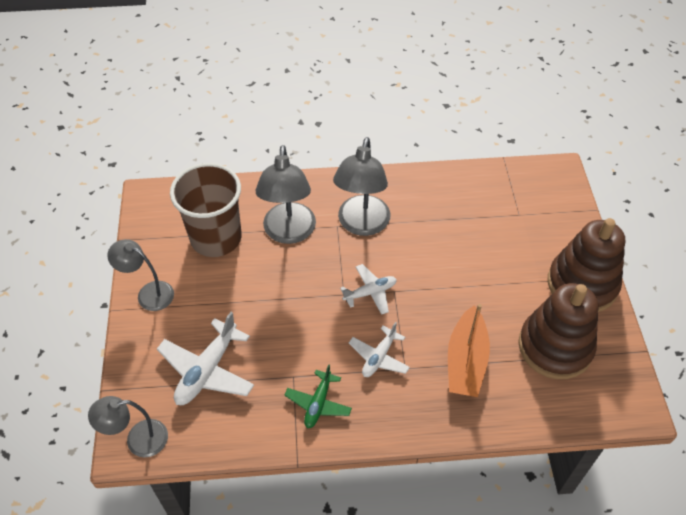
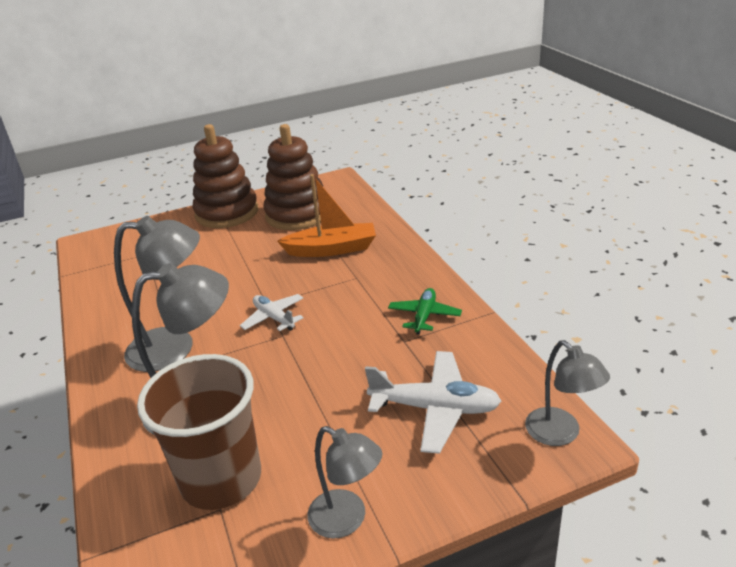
camera: 105 degrees left, 20 degrees down
(148, 293) = (347, 520): grey lamp -> grey lamp turned 60 degrees counterclockwise
(318, 403) = (424, 316): green plane -> green plane turned 75 degrees counterclockwise
(379, 357) = (351, 294): white plane -> none

